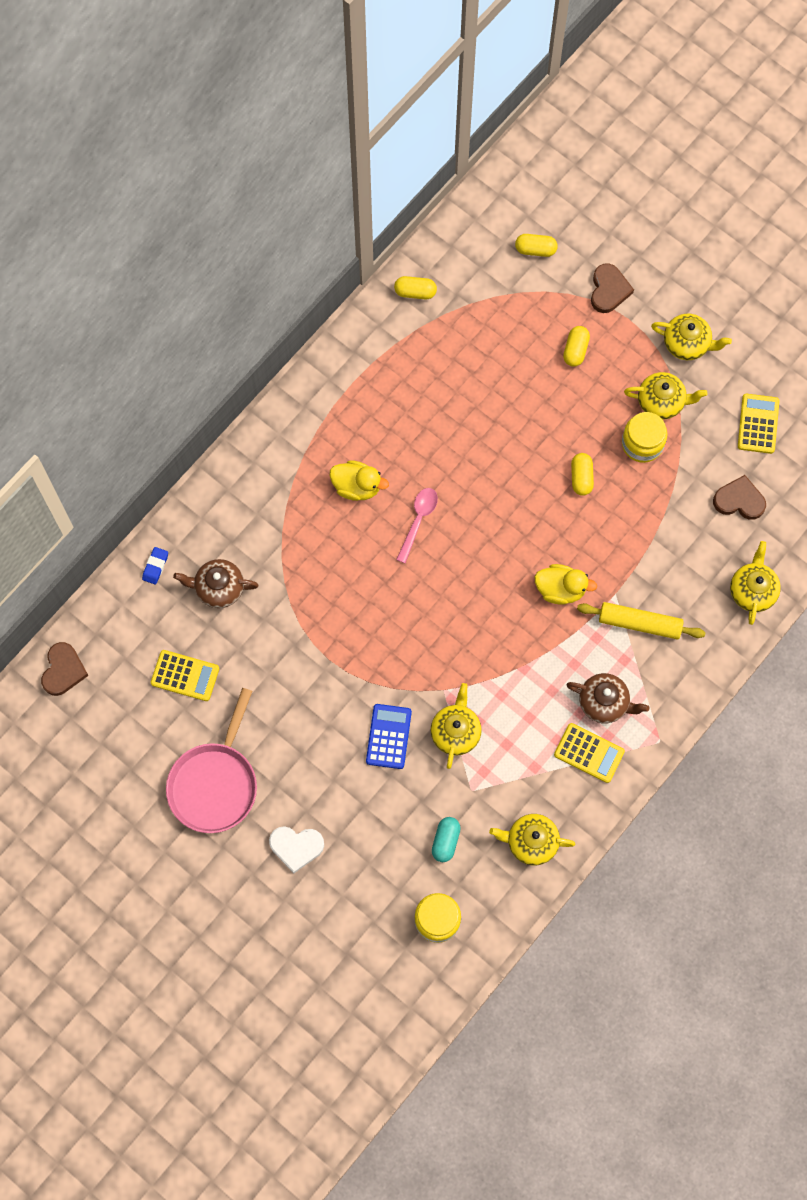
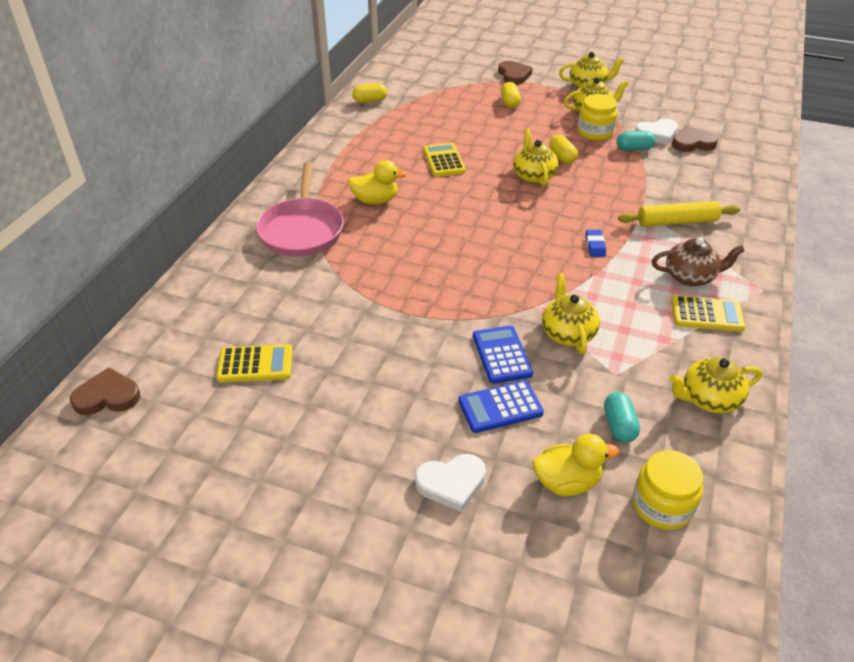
camera: 20 degrees left, 30 degrees down
(63, 670) = (107, 396): brown heart -> brown heart turned 90 degrees counterclockwise
(155, 566) = (197, 291): blue eraser -> blue eraser (595, 245)
(215, 783) = (325, 449): pink pan -> pink pan (302, 229)
(218, 588) = (269, 291): brown teapot -> none
(362, 790) = (500, 407): none -> blue calculator
(418, 520) = (442, 207): pink spoon -> none
(535, 249) = (448, 69): yellow capsule -> none
(560, 589) = (594, 218): yellow duck -> yellow duck (567, 482)
(668, 489) = (634, 149): none -> turquoise capsule
(710, 470) = (657, 134): none -> white heart
(752, 590) = (748, 184): yellow teapot -> yellow teapot (533, 176)
(758, 424) = (670, 108): yellow calculator -> yellow calculator (444, 161)

